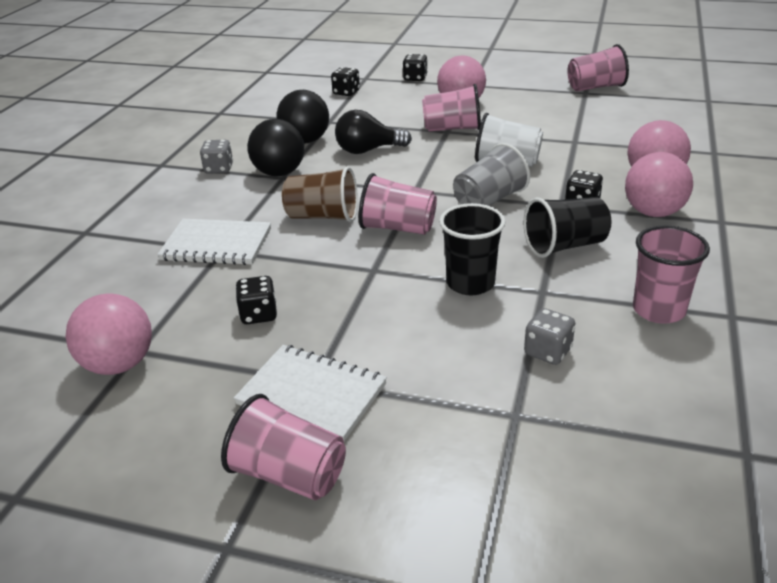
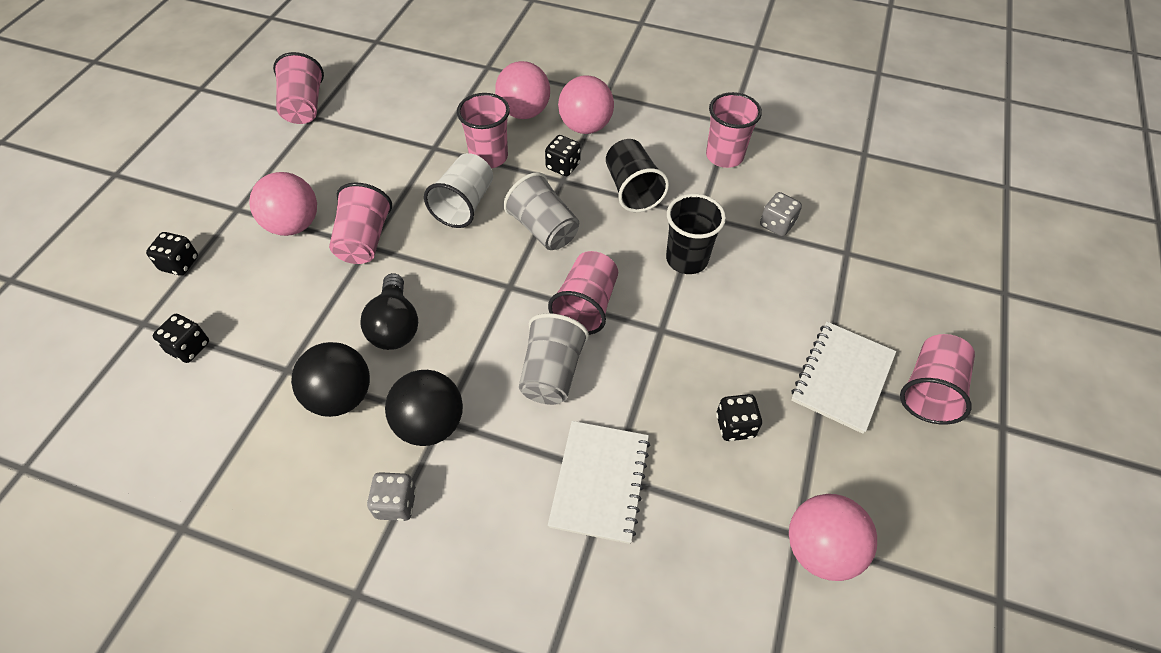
camera: 90 degrees left, 20 degrees up
(323, 216) = (551, 373): brown cup -> grey cup
(575, 166) = (489, 157): none -> pink cup

